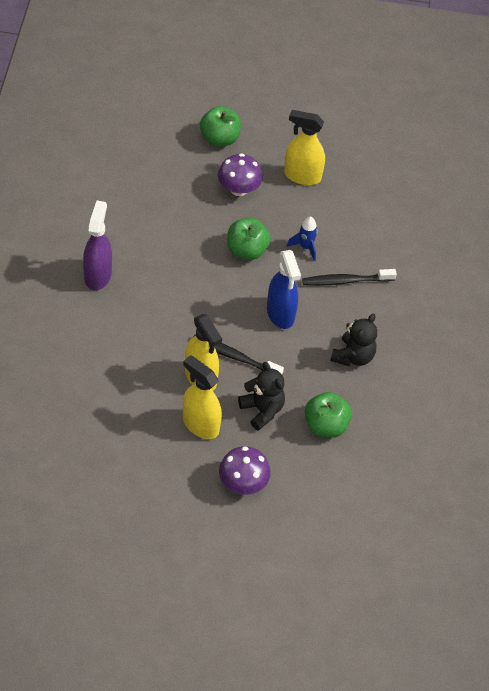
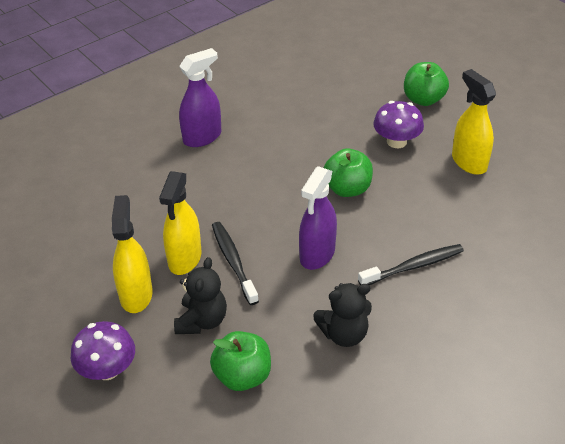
camera: 50 degrees right, 10 degrees down
(280, 314) = (317, 254): blue spray bottle -> purple spray bottle
(305, 247) = (406, 217): blue rocket -> none
(346, 281) = (413, 266): black toothbrush -> black toothbrush turned 120 degrees clockwise

